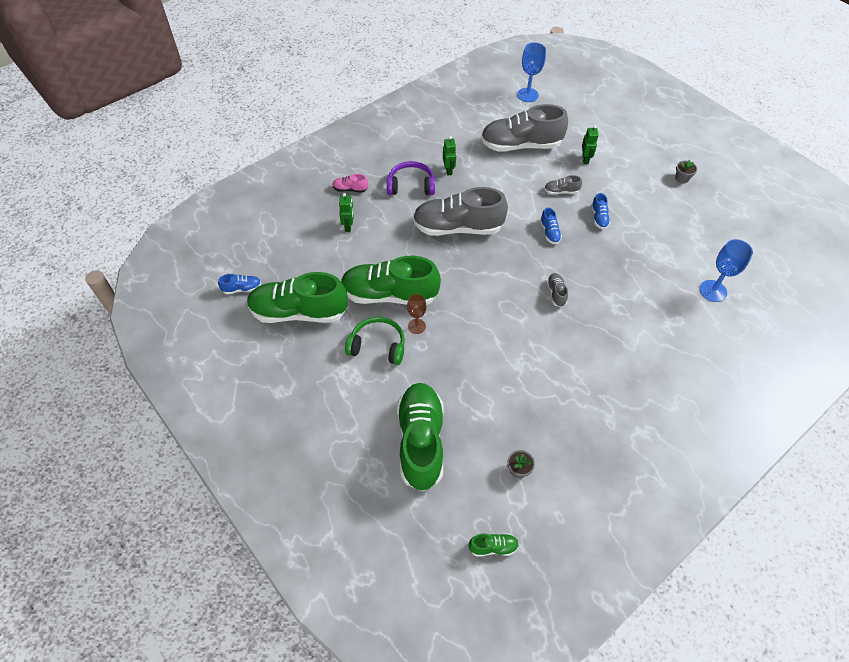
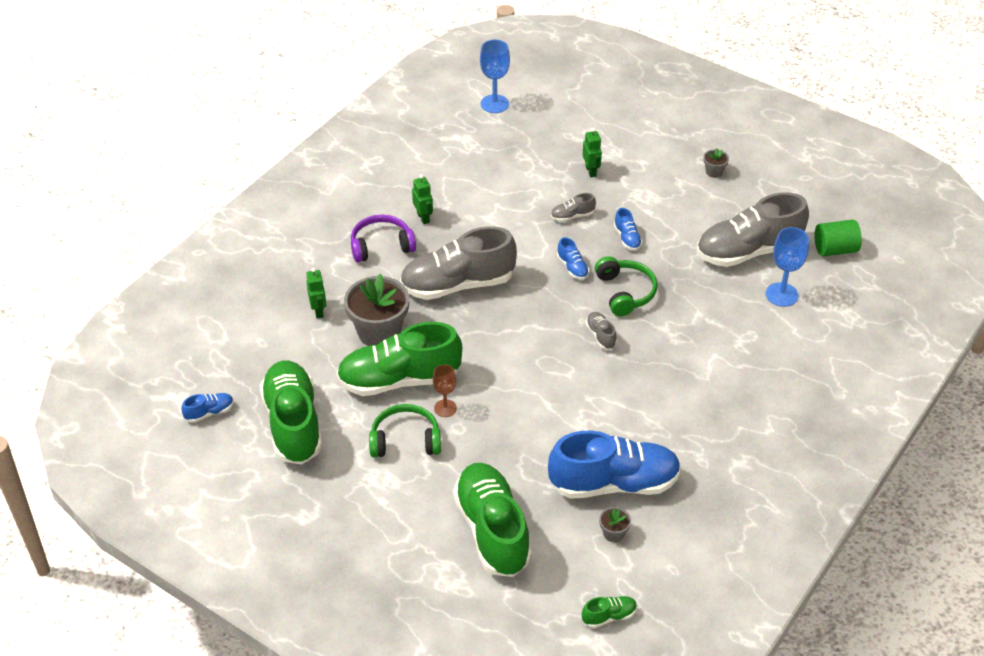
camera: 15 degrees left, 10 degrees down
(299, 312) = (293, 424): green shoe -> green shoe turned 90 degrees clockwise
(350, 189) = (304, 266): pink shoe -> none
(387, 253) = (379, 332): none -> grey flower pot
(521, 145) = (505, 169): grey shoe -> grey shoe (748, 251)
(531, 424) = (614, 483): none -> blue shoe
(585, 261) = (625, 292): none -> green headphones
(766, 262) = (835, 249): none -> green cylinder

